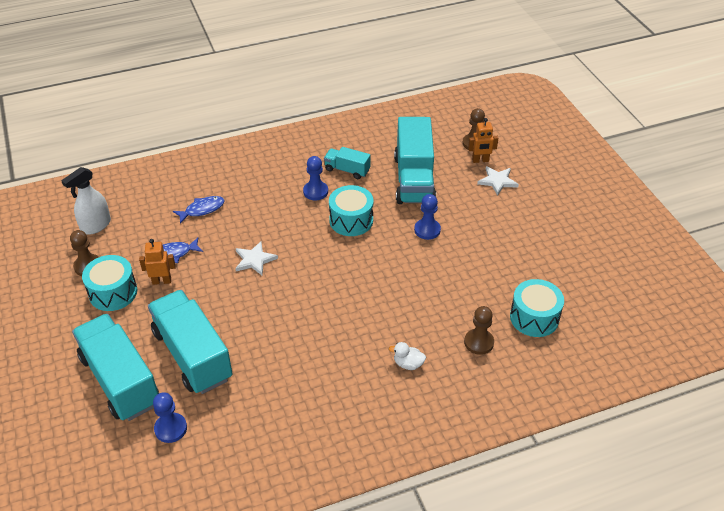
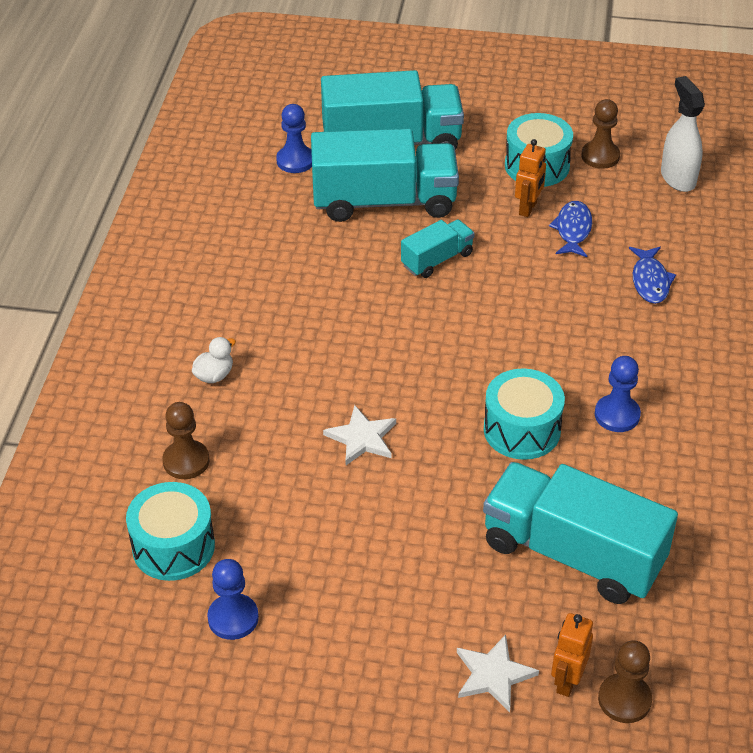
camera: 120 degrees right, 0 degrees up
(254, 260) = (508, 300): white star -> white star (362, 438)
(347, 170) = (650, 475): turquoise truck -> turquoise truck (437, 260)
(427, 230) = (438, 511): blue pawn -> blue pawn (233, 618)

